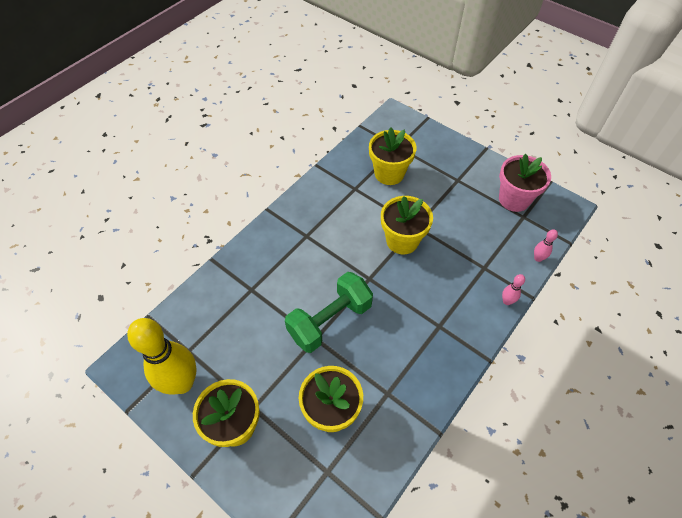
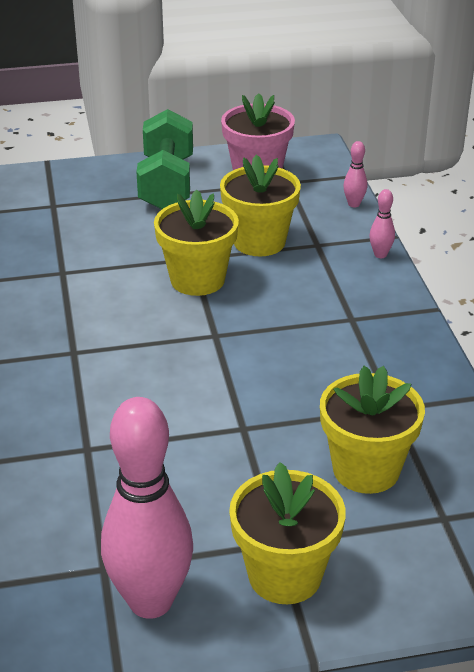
camera: 50 degrees left, 20 degrees down
(182, 383) = (150, 601): yellow bowling pin -> pink bowling pin
(330, 320) = (233, 401): green dumbbell -> green dumbbell (166, 184)
(389, 173) = (83, 234): yellow flower pot -> yellow flower pot (259, 242)

